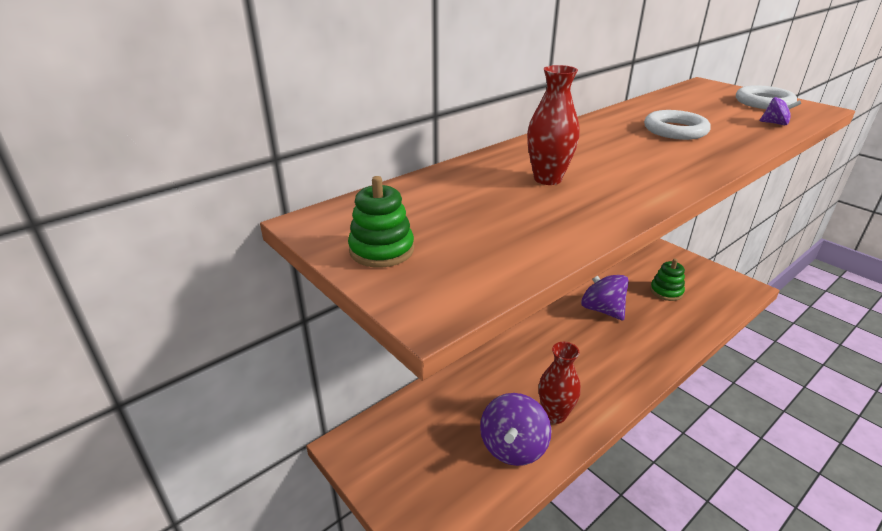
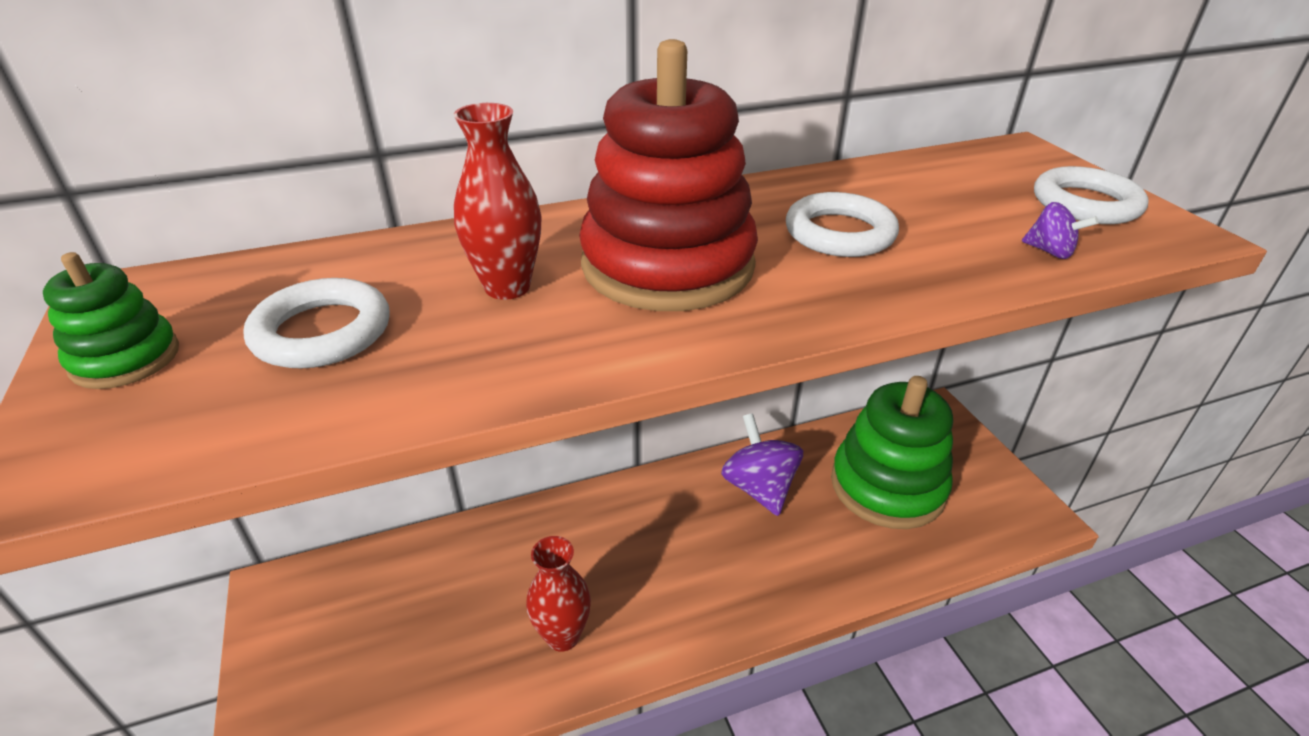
camera: 20 degrees right, 5 degrees up
(479, 216) = (322, 332): none -> white ring
(513, 447) = (469, 665): purple spinning top -> none
(614, 156) = (667, 265): none -> red stacking toy
(666, 291) = (887, 486): green stacking toy -> green stacking toy, size x2.14

